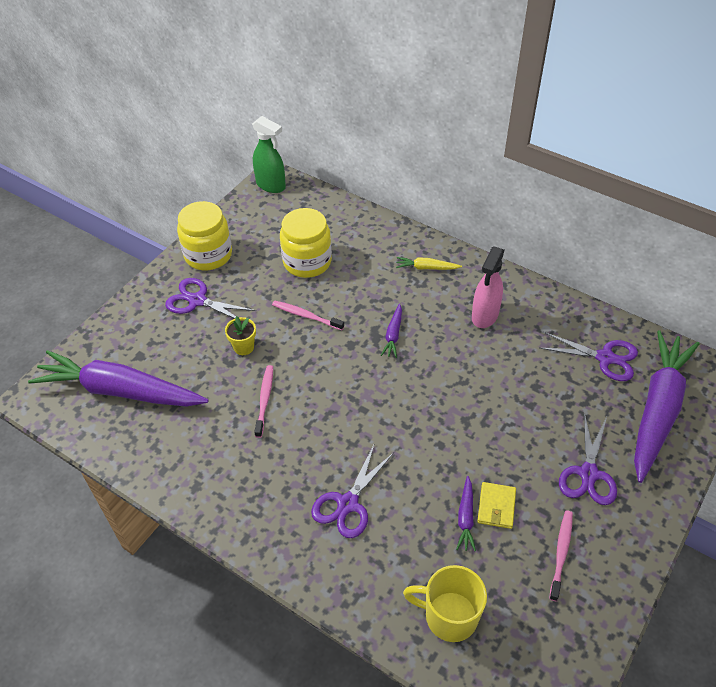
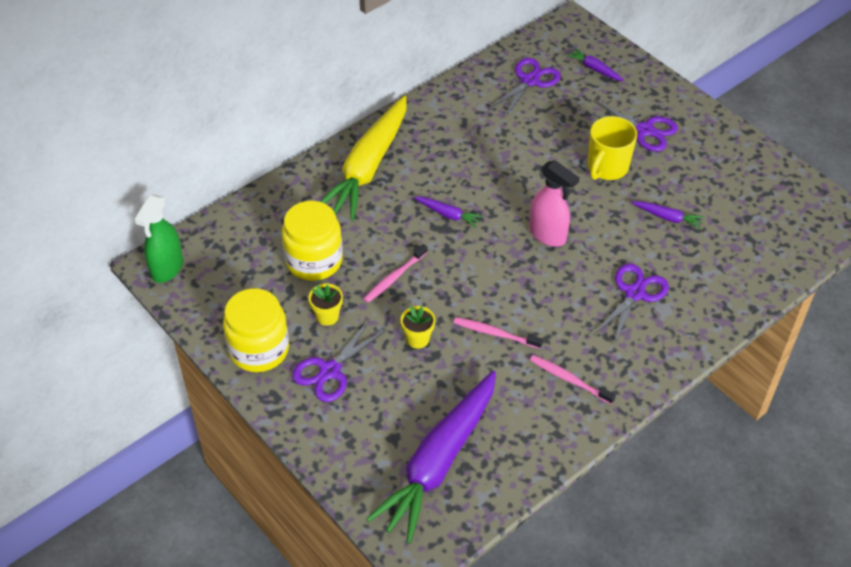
camera: 75 degrees left, 0 degrees up
(251, 285) = (327, 316): none -> yellow flower pot
(271, 185) = (167, 269): green spray bottle -> green spray bottle turned 150 degrees clockwise
(348, 504) = (634, 293): purple scissors -> purple scissors turned 105 degrees counterclockwise
(426, 268) = (368, 167): yellow carrot -> yellow carrot, size x2.49
(449, 616) = (754, 252): yellow mug -> yellow mug (606, 167)
(485, 316) = (450, 142): pink spray bottle -> pink spray bottle (548, 235)
(496, 506) = (661, 195): yellow wallet -> none
(561, 553) = (713, 169): pink toothbrush -> pink toothbrush (569, 379)
(658, 409) = (594, 69): purple carrot -> purple carrot, size x0.40

